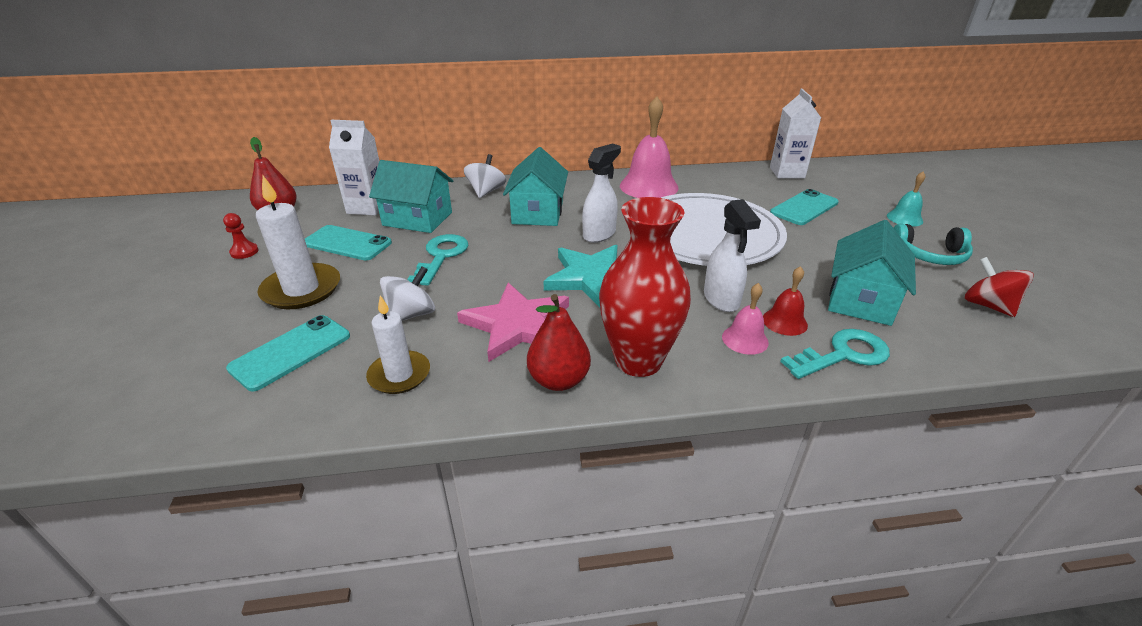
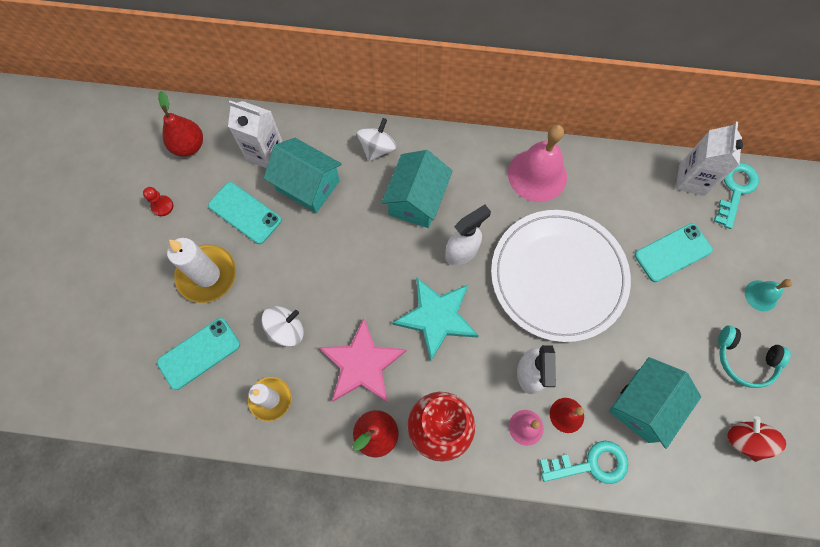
camera: 15 degrees right, 35 degrees up
(441, 256) = (319, 254): turquoise key -> turquoise key (735, 190)

